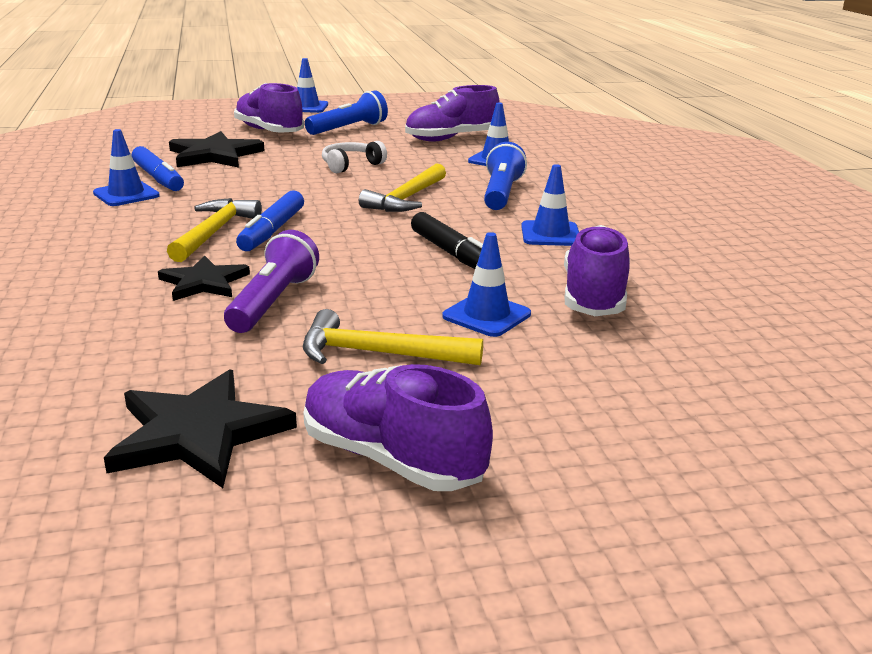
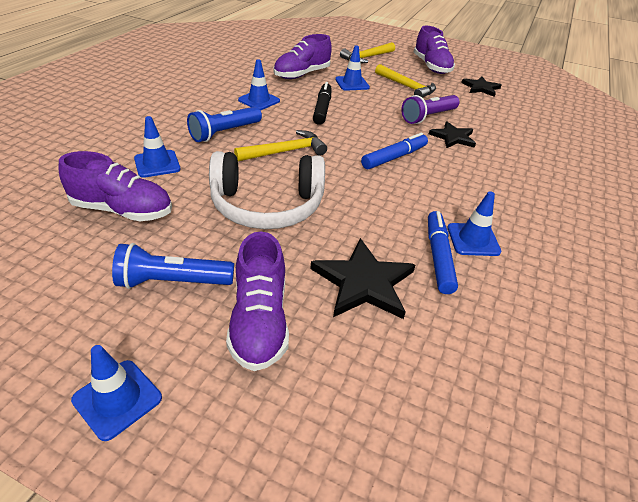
camera: 145 degrees left, 15 degrees up
(198, 433) = (481, 88): black star -> black star, size x0.66
(214, 232) = (429, 170): yellow hammer -> yellow hammer (367, 58)
(351, 165) = (267, 206): white headphones -> white headphones, size x2.03

